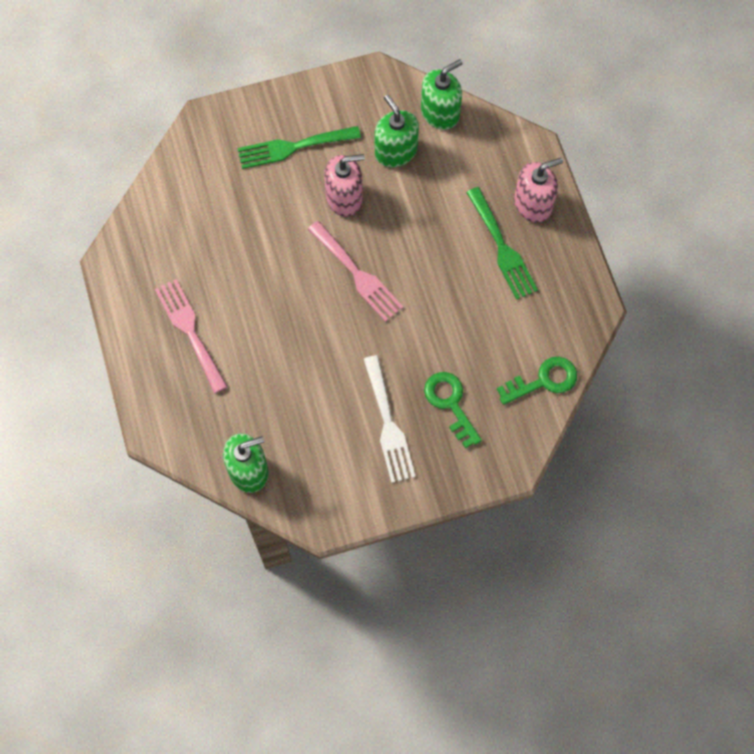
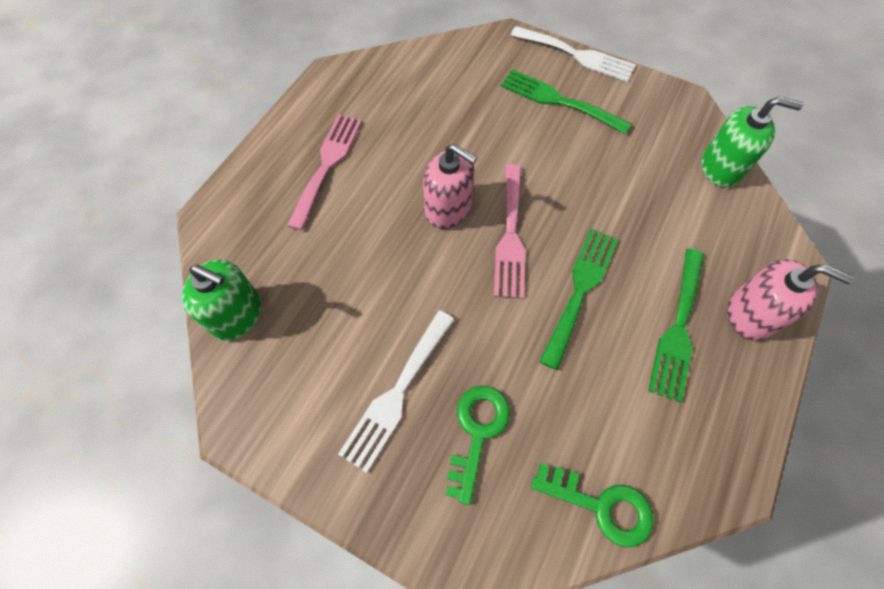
camera: 45 degrees right, 5 degrees down
(270, 96) = (577, 55): none -> white fork
(344, 197) = (563, 167): pink soap dispenser -> pink soap dispenser (448, 209)
(396, 151) = (647, 167): green soap dispenser -> none
(429, 272) = (580, 289): none -> green fork

